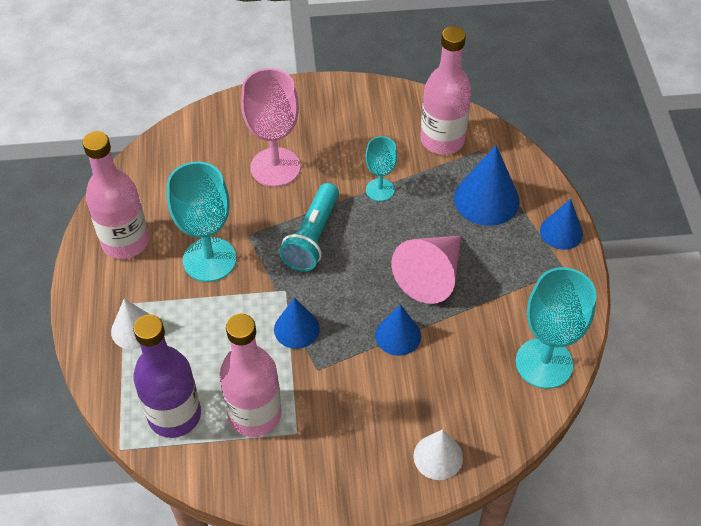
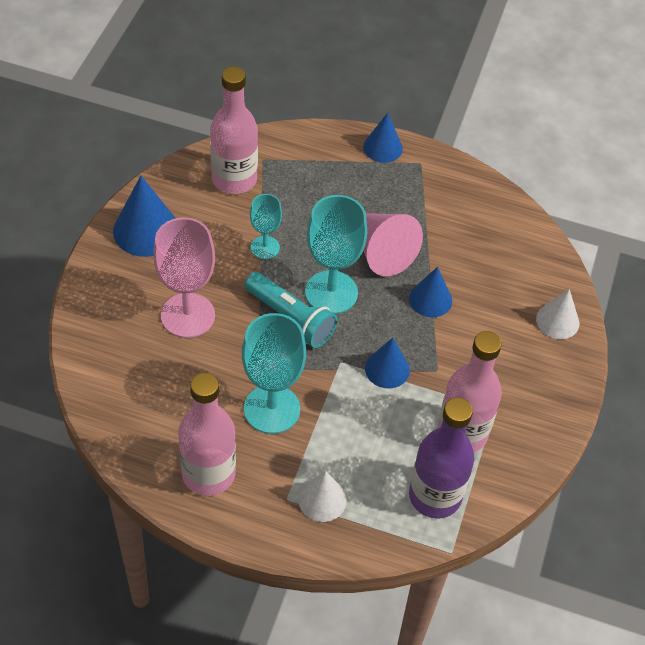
camera: 70 degrees left, 0 degrees up
(486, 199) = (320, 179): blue cone -> blue cone (146, 230)
(544, 363) = (503, 217): turquoise goblet -> turquoise goblet (331, 292)

